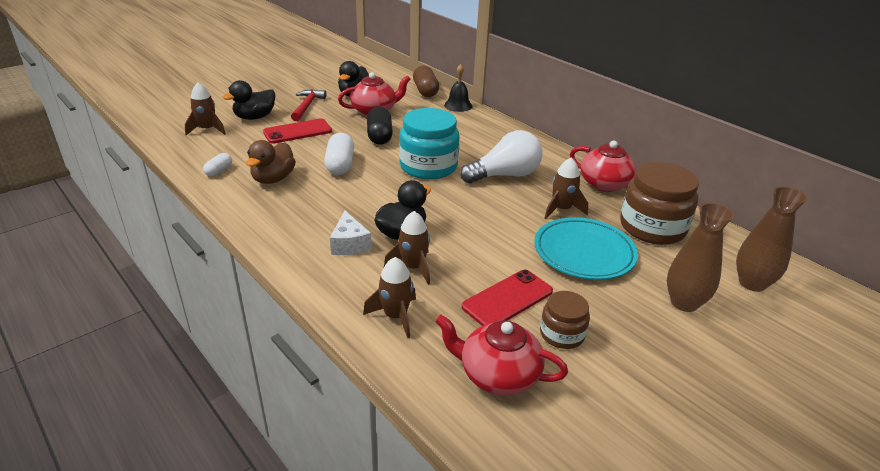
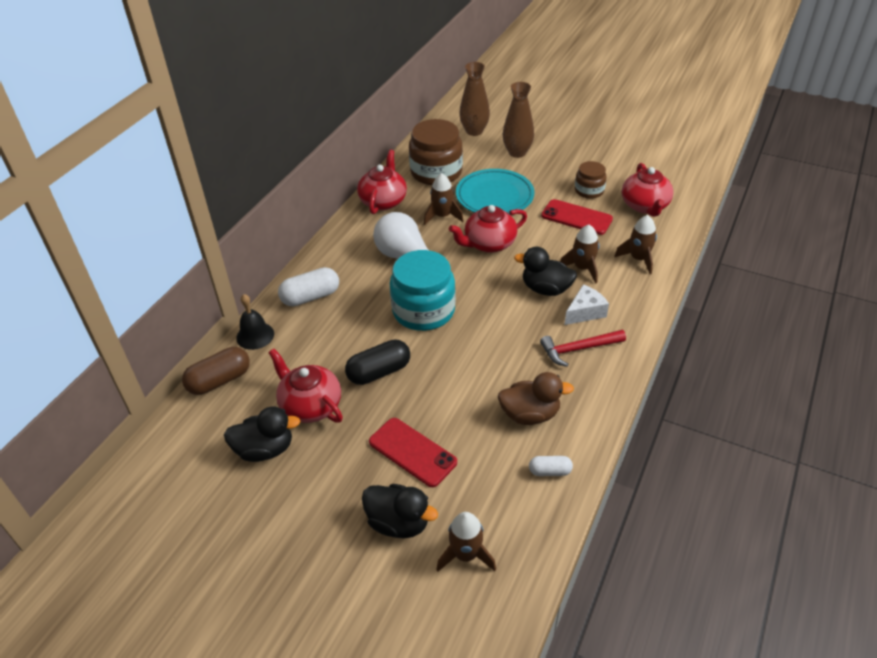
camera: 110 degrees left, 10 degrees up
(307, 106) = (331, 483): red hammer -> red hammer (578, 349)
(340, 165) = (465, 376): white capsule -> white capsule (310, 297)
(497, 222) = (489, 243): none -> red teapot

